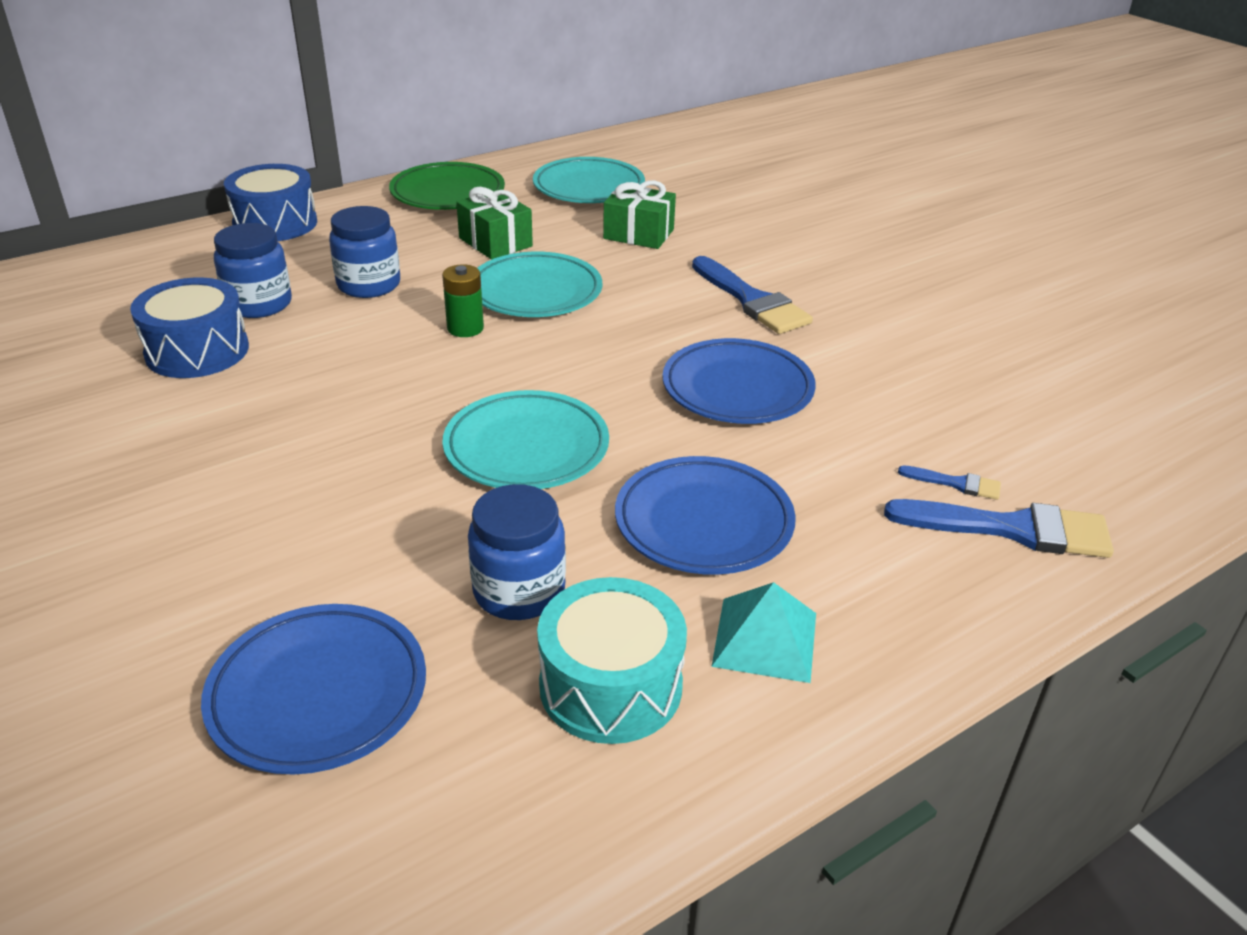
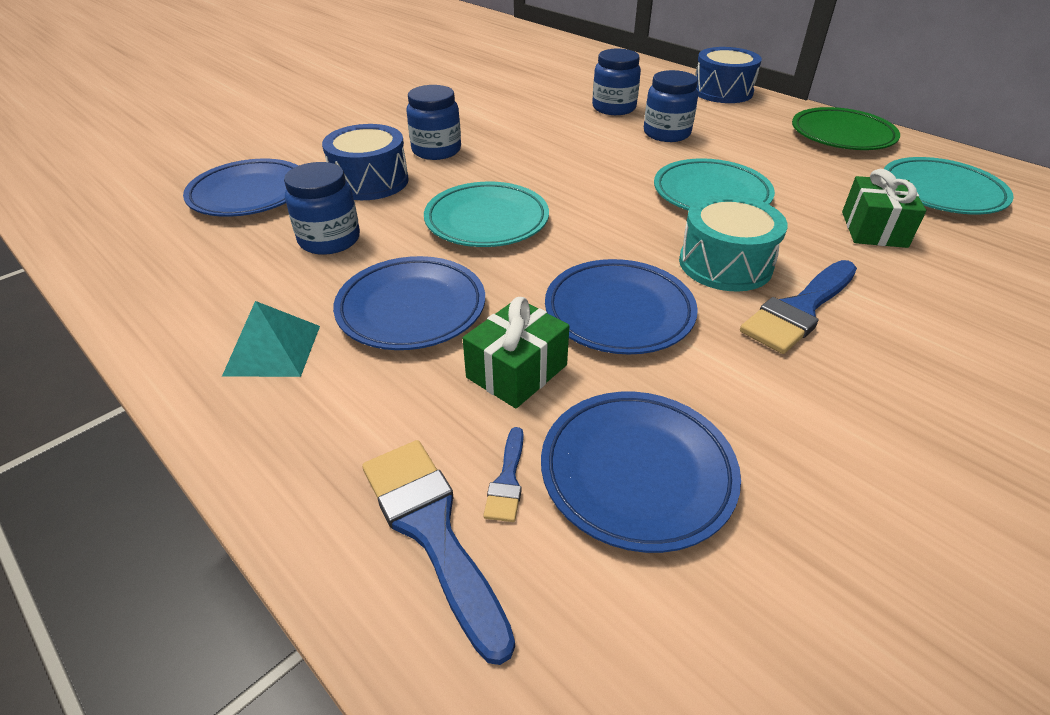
camera: 80 degrees right, 5 degrees up
(197, 351) = (549, 104): blue drum -> blue drum (370, 181)
(286, 472) = (436, 150): none -> blue jar
(465, 328) = (633, 175): green battery -> none
(495, 242) = (779, 166): green gift -> green gift (516, 371)
(610, 685) = (237, 285): turquoise drum -> turquoise drum (725, 264)
(943, 419) = (637, 473): none -> blue plate
(1012, 529) = (431, 530): blue brush -> blue brush turned 150 degrees clockwise

